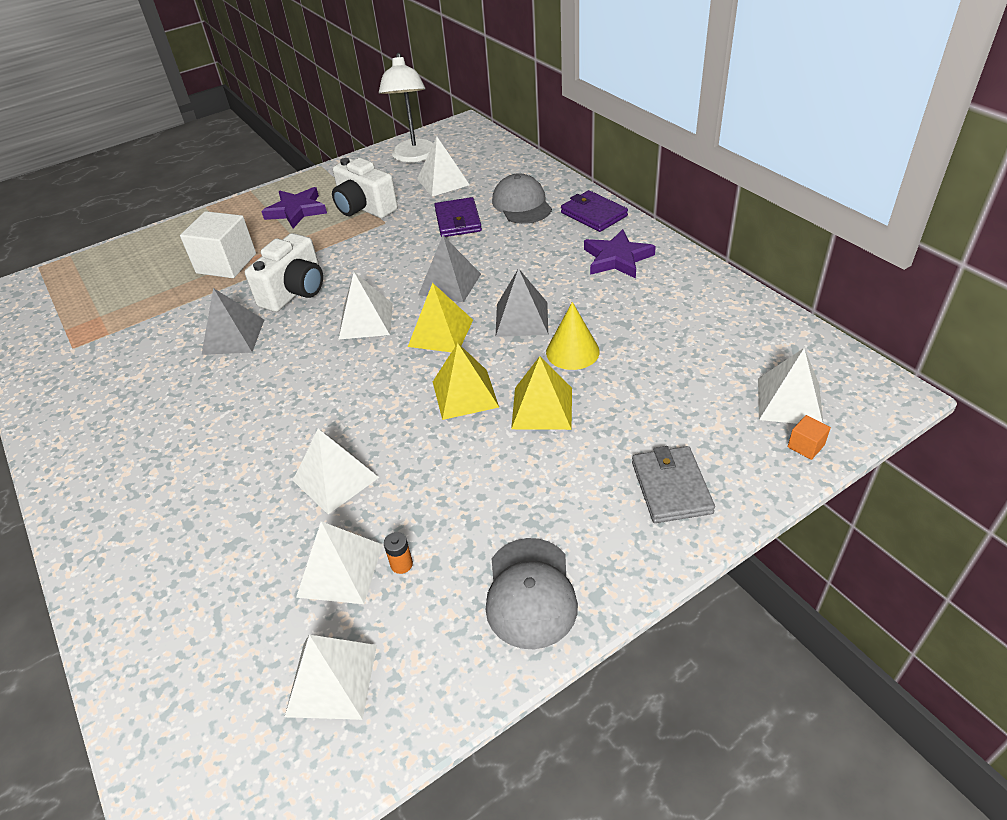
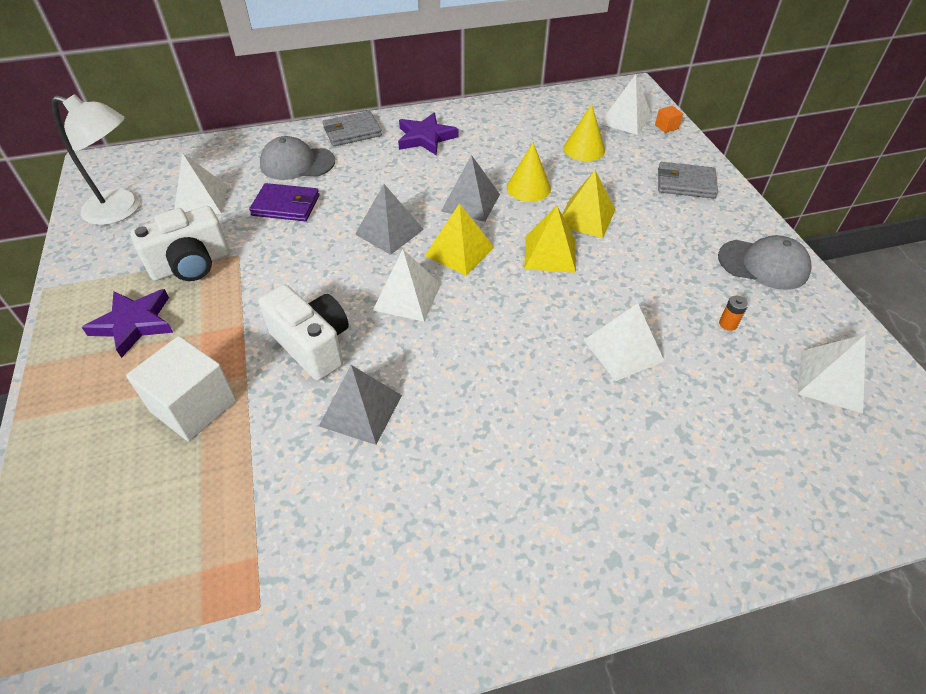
camera: 75 degrees left, 5 degrees up
(340, 570) = (727, 361): white pyramid -> none
(593, 214) = (352, 132): purple wallet -> grey wallet
(684, 377) = (584, 149): none -> yellow cone

